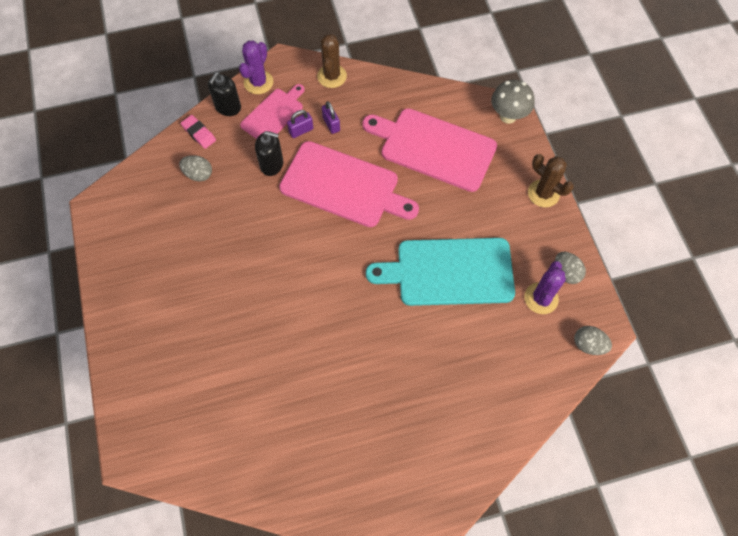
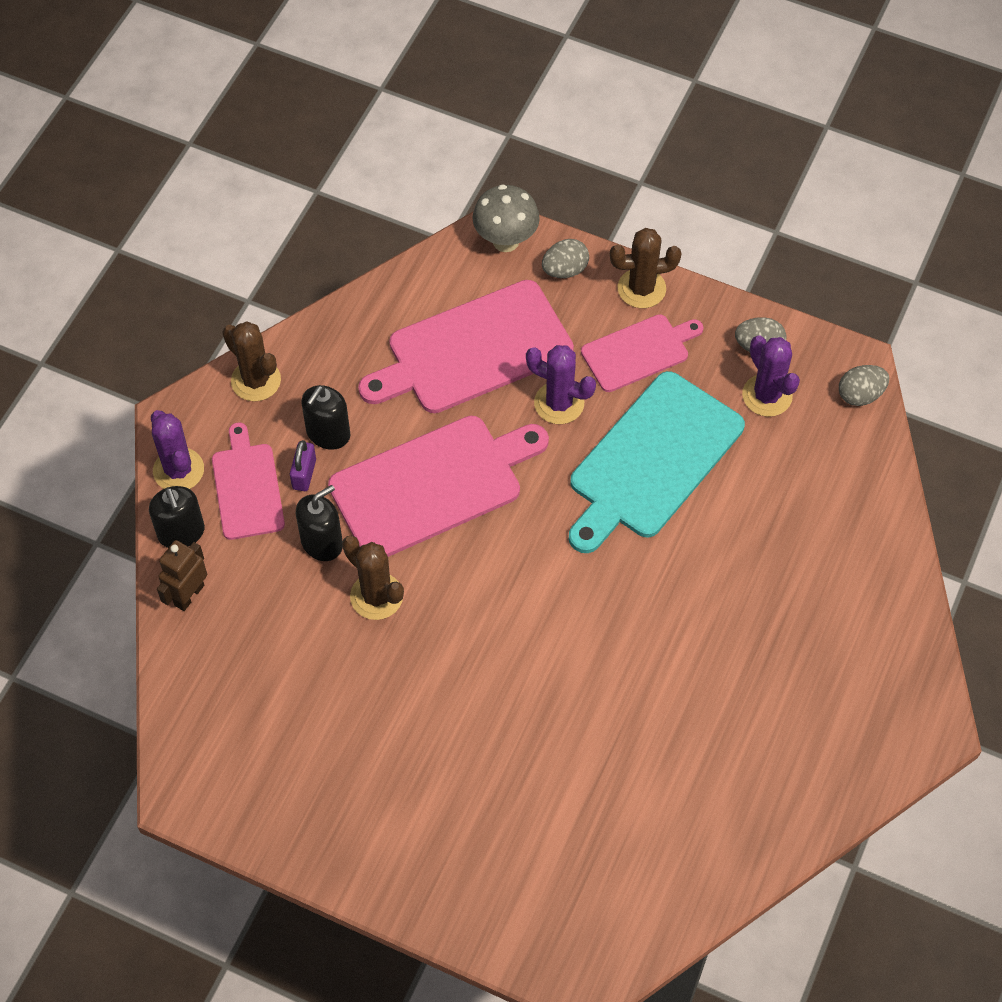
camera: 50 degrees left, 5 degrees down
(198, 174) = (253, 638): grey egg -> grey egg (565, 270)
(199, 133) = (189, 595): pink eraser -> brown robot
(263, 207) = (376, 596): none -> brown cactus
(331, 124) = (328, 433): purple padlock -> black soap dispenser
(441, 206) = (559, 403): none -> purple cactus
(505, 219) = (638, 352): none -> pink cutting board

